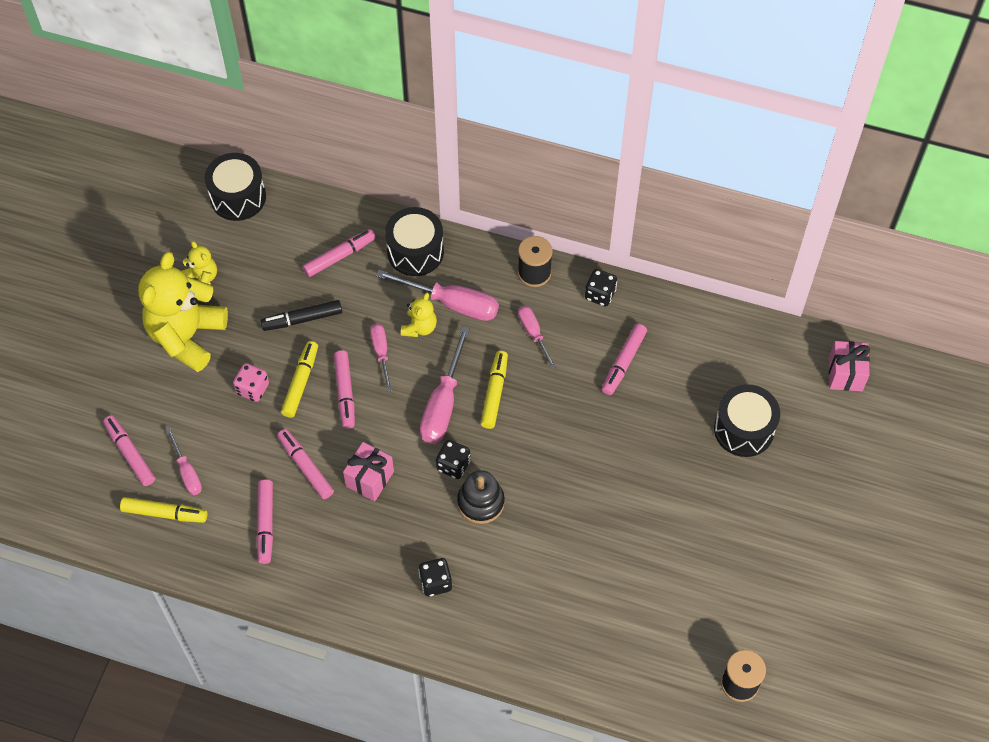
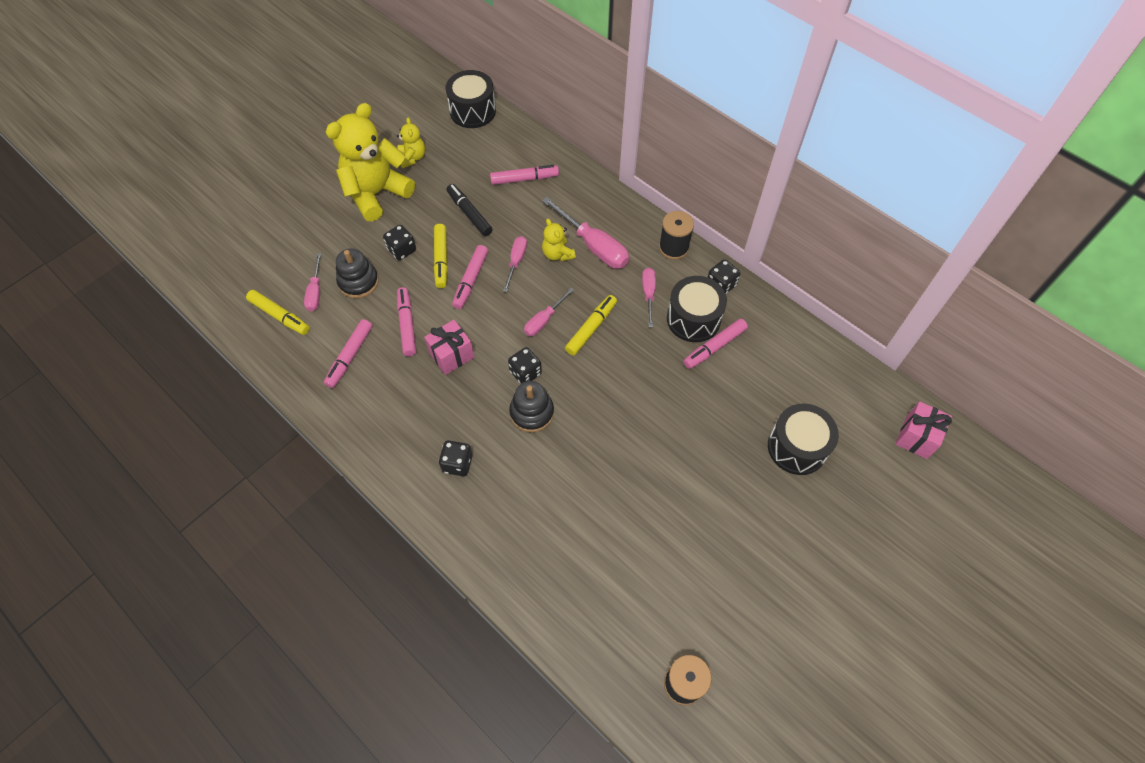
camera: 25 degrees right, 0 degrees up
(130, 453) = (283, 261): pink marker -> none
(227, 442) = (358, 282): none -> black stacking toy
(252, 389) = (402, 250): pink dice -> black dice
(301, 382) = (441, 259): yellow marker -> yellow marker turned 135 degrees clockwise
(302, 319) = (469, 213): black marker -> black marker turned 45 degrees clockwise
(415, 252) = (585, 197): black drum -> black drum (693, 319)
(419, 327) = (557, 254): yellow teddy bear -> yellow teddy bear turned 105 degrees clockwise
(443, 404) = (544, 320): pink screwdriver -> pink screwdriver, size x0.58

